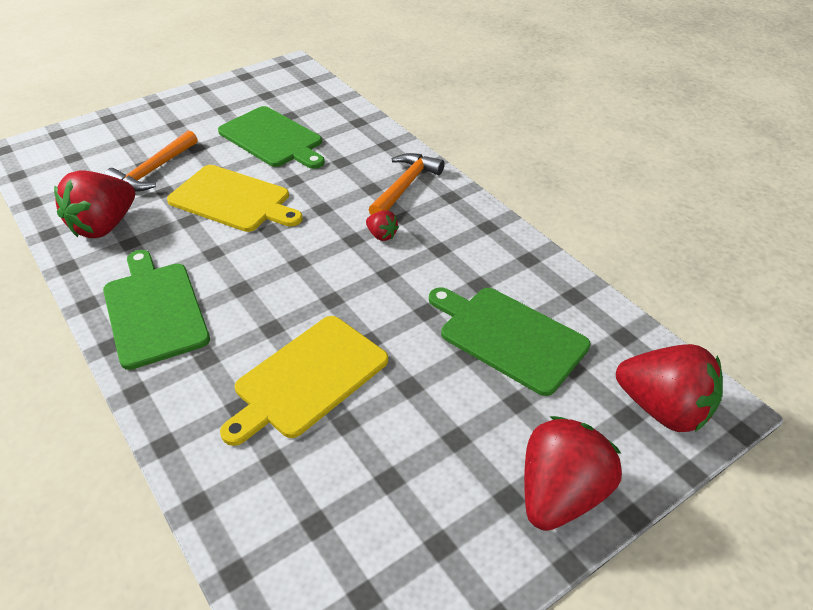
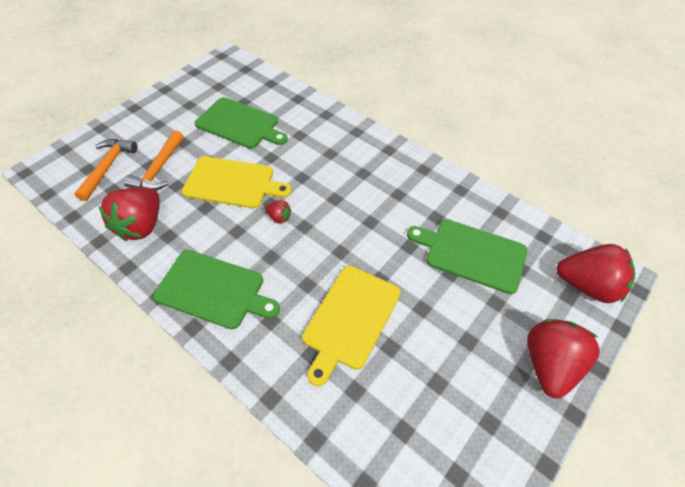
camera: 15 degrees left, 10 degrees up
(154, 310) = (214, 290): green cutting board -> green cutting board turned 150 degrees clockwise
(381, 235) = (354, 191): red strawberry -> red strawberry (279, 217)
(405, 186) = (354, 147): orange hammer -> orange hammer (108, 167)

